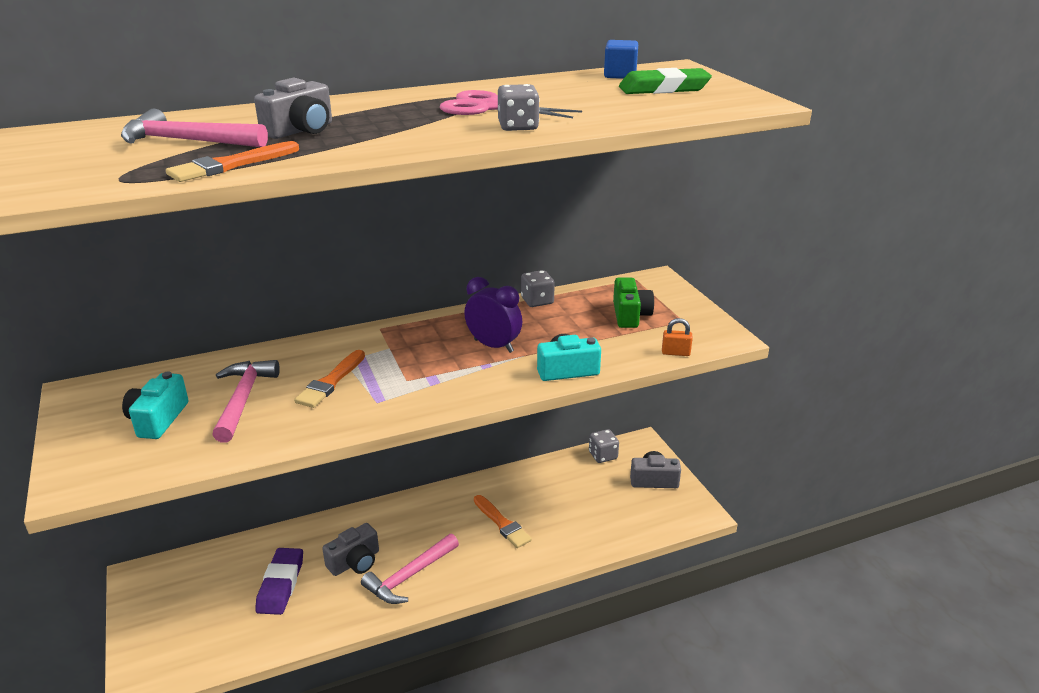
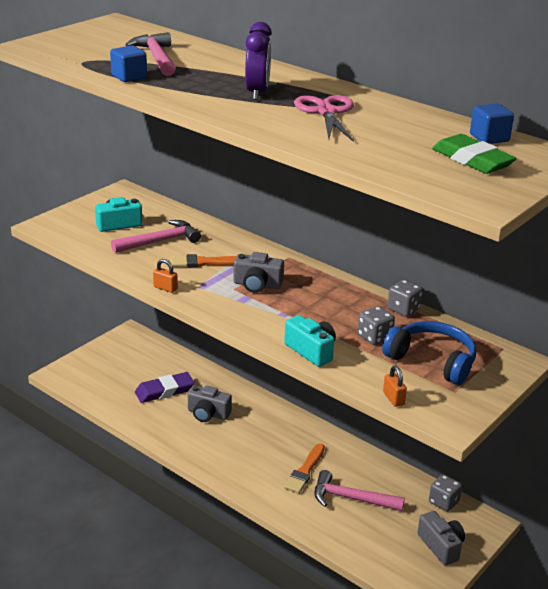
camera: 60 degrees right, 0 degrees up
(230, 165) = (129, 77): orange brush -> blue cube
(301, 130) = (208, 76): grey camera -> grey camera (257, 285)
(355, 426) = (165, 288): none -> orange padlock
(409, 576) = (214, 444): pink hammer -> pink hammer (351, 498)
(493, 346) = (313, 309): purple clock -> purple clock (257, 93)
(518, 127) = (293, 129): grey dice -> grey dice (374, 337)
(630, 315) = (432, 360): green camera -> blue headphones

